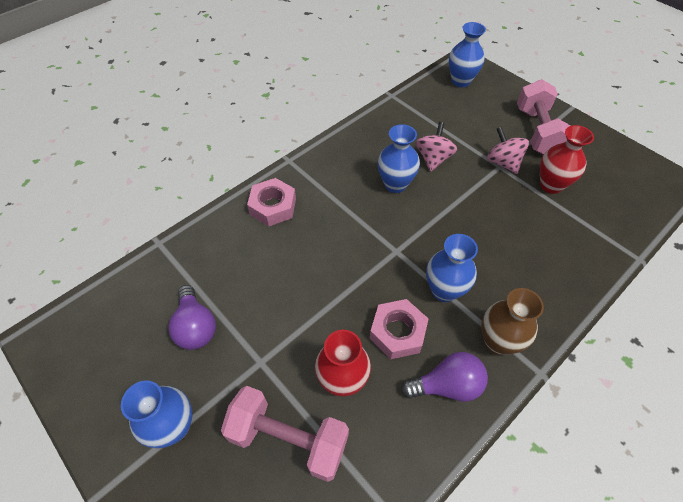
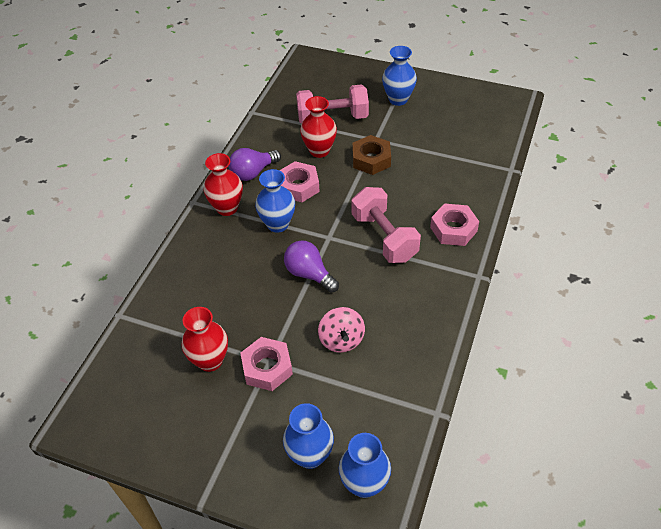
camera: 155 degrees right, 5 degrees down
(196, 327) = (432, 139): purple light bulb -> purple light bulb (309, 274)
(288, 331) = (371, 159): none -> brown nut
(395, 184) = (363, 294): blue vase -> blue vase (310, 455)
(498, 341) = (227, 208): brown vase -> red vase
(503, 162) = (267, 368): pink spinning top -> pink nut
(537, 132) = (239, 433): pink dumbbell -> pink dumbbell (384, 237)

